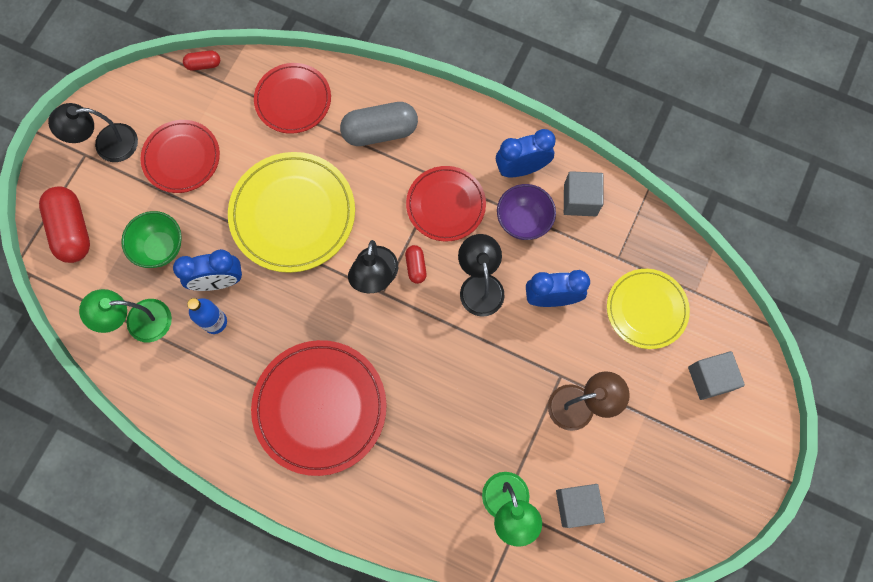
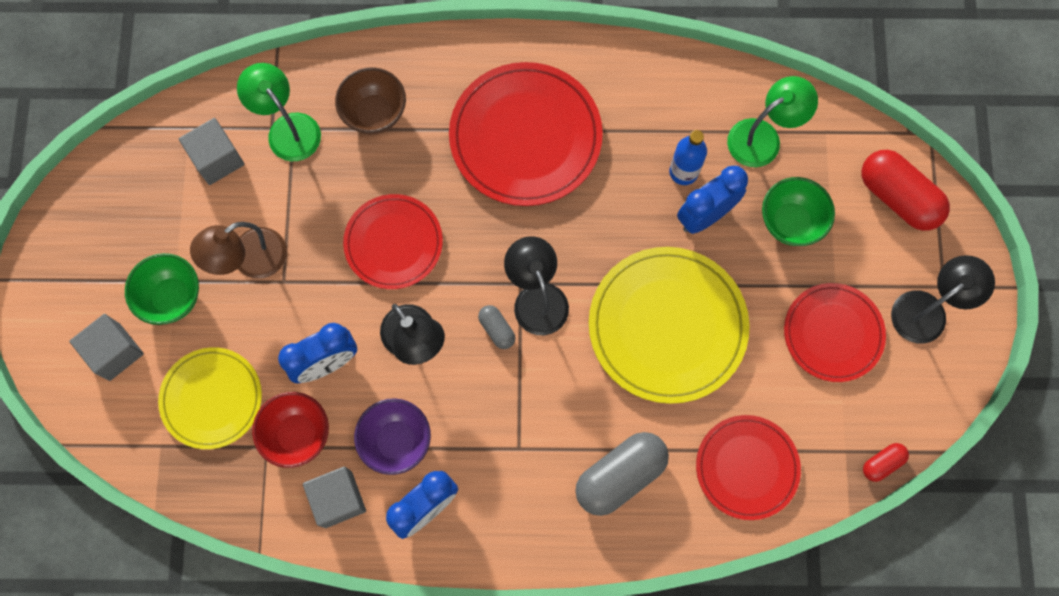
camera: 155 degrees right, 0 degrees up
(416, 266) = (497, 329): red capsule -> grey capsule
(431, 486) = (375, 113): none -> brown bowl
(446, 205) = (496, 418): red plate -> red plate (393, 243)
(592, 256) = (297, 434): none -> red bowl
(651, 402) = (172, 297): none -> green bowl

